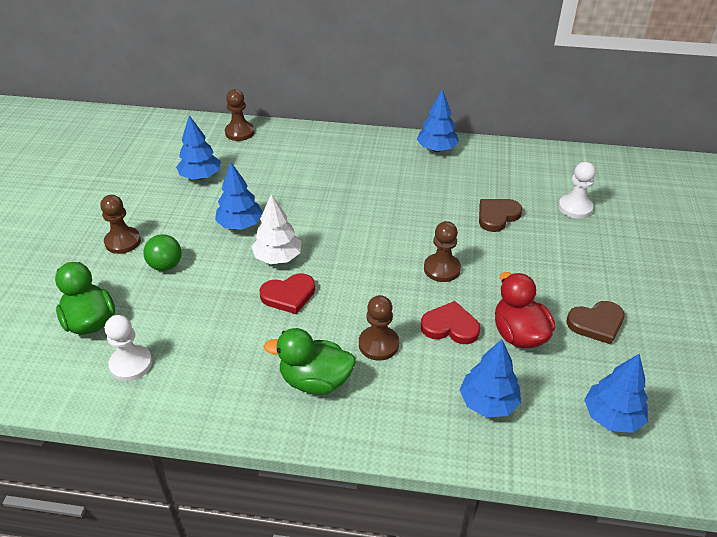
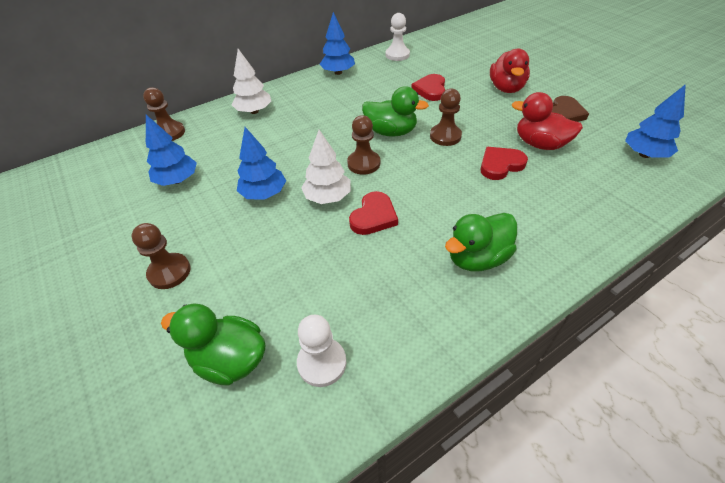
camera: 40 degrees left, 5 degrees up
(166, 265) = (240, 263): green ball -> none
(319, 148) = (254, 111): none -> white tree
(378, 344) = (478, 205): brown pawn -> brown pawn (363, 163)
(401, 235) = (391, 132): none -> green duck
(488, 403) = (585, 192): blue tree -> none
(497, 216) = (430, 90): brown heart -> red heart
(575, 207) = (463, 63): white pawn -> white pawn (397, 55)
(578, 260) = (506, 88): none -> red duck

